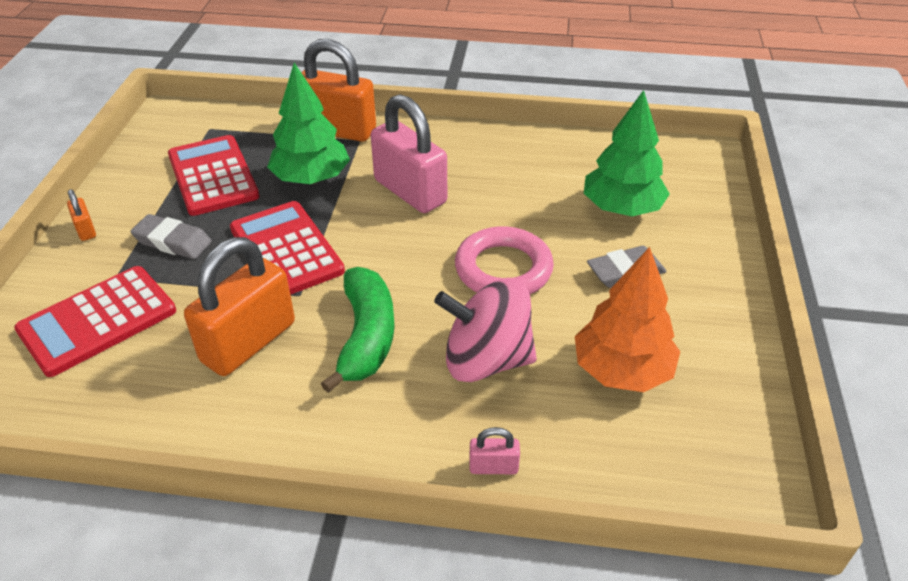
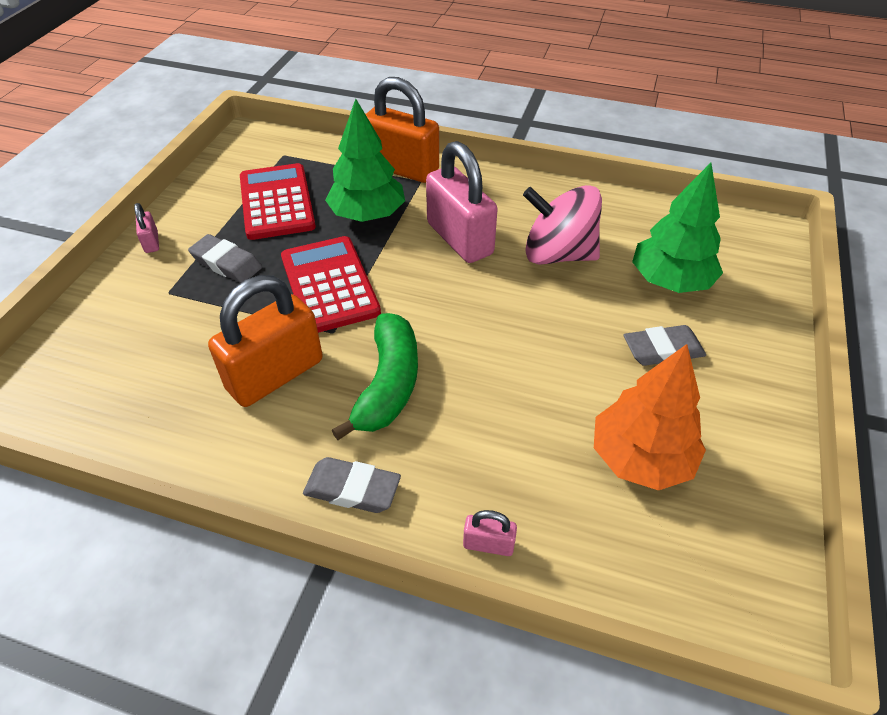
camera: 10 degrees right, 5 degrees up
(86, 230) = (151, 242): orange padlock -> pink padlock
(97, 321) = (142, 334): red calculator -> none
(350, 437) = (352, 489): none -> grey eraser
(486, 360) = (502, 426): pink spinning top -> pink spinning top (558, 254)
(503, 269) = (537, 331): pink ring -> none

